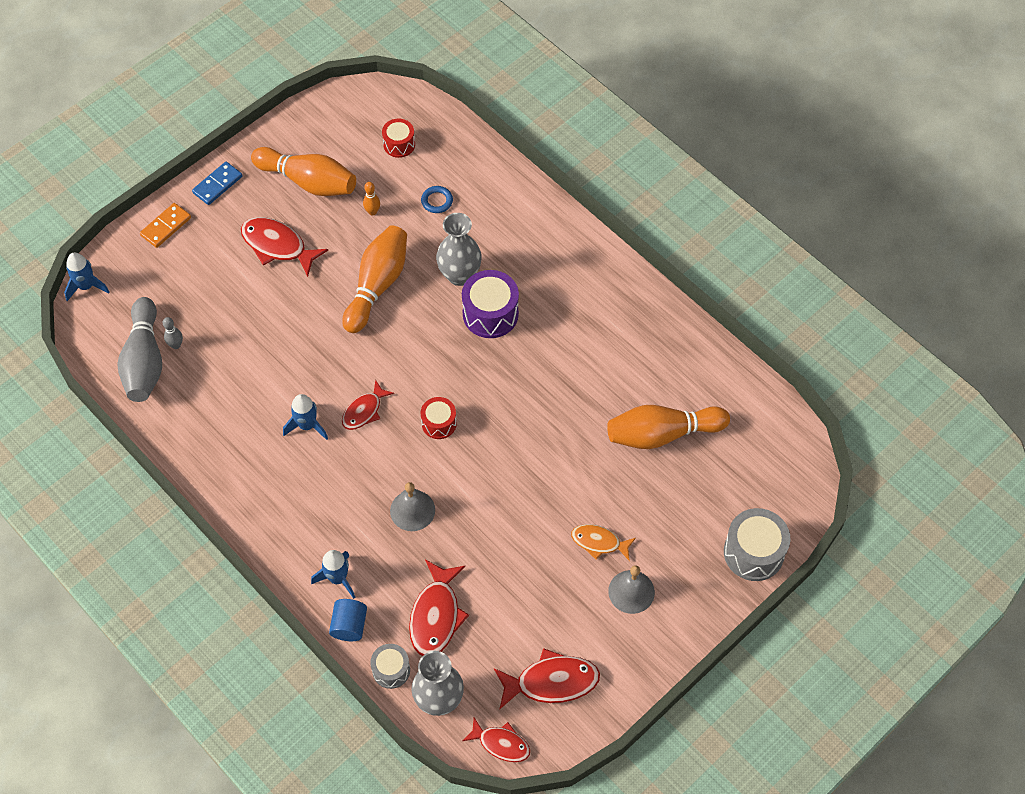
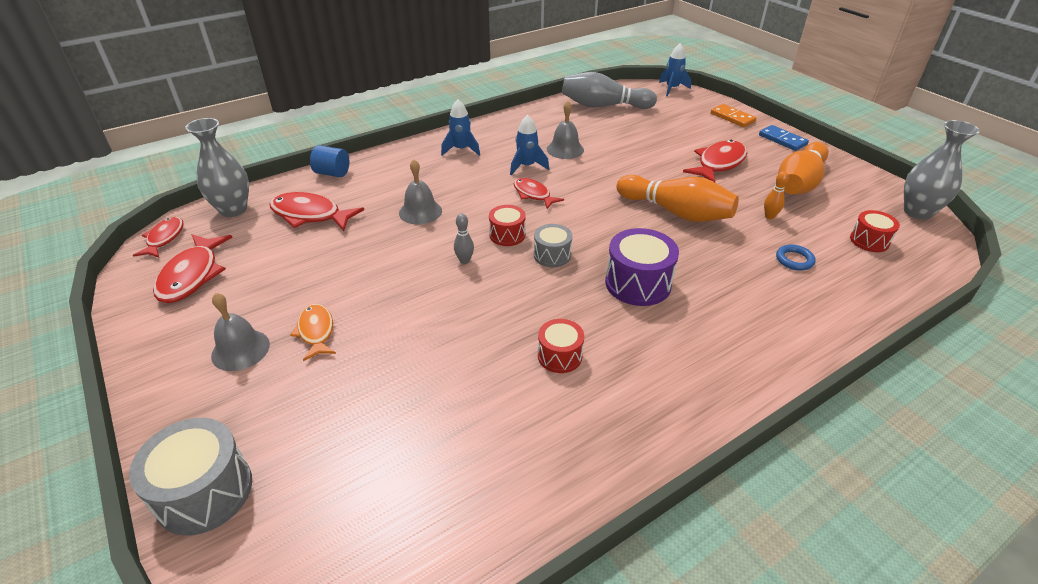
camera: 100 degrees right, 20 degrees down
(176, 345) = (616, 117): grey bowling pin -> grey bowling pin (464, 261)
(263, 392) = (565, 149): none -> grey bell
(338, 578) = (377, 171): blue rocket -> blue rocket (461, 150)
(391, 670) = (279, 189): grey drum -> grey drum (552, 255)
(459, 275) = (691, 266): grey vase -> grey vase (917, 212)
(501, 743) = (164, 238): red fish -> red fish turned 150 degrees clockwise
(586, 362) = (559, 356): none -> red drum
(599, 542) = (316, 331): orange fish -> orange fish turned 45 degrees counterclockwise
(662, 434) = (432, 417): orange bowling pin -> none

